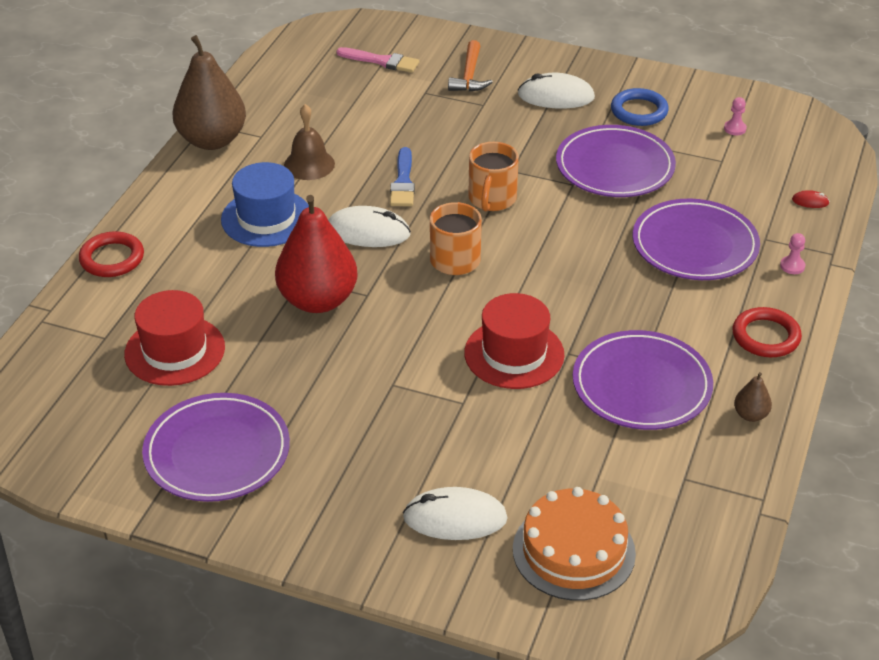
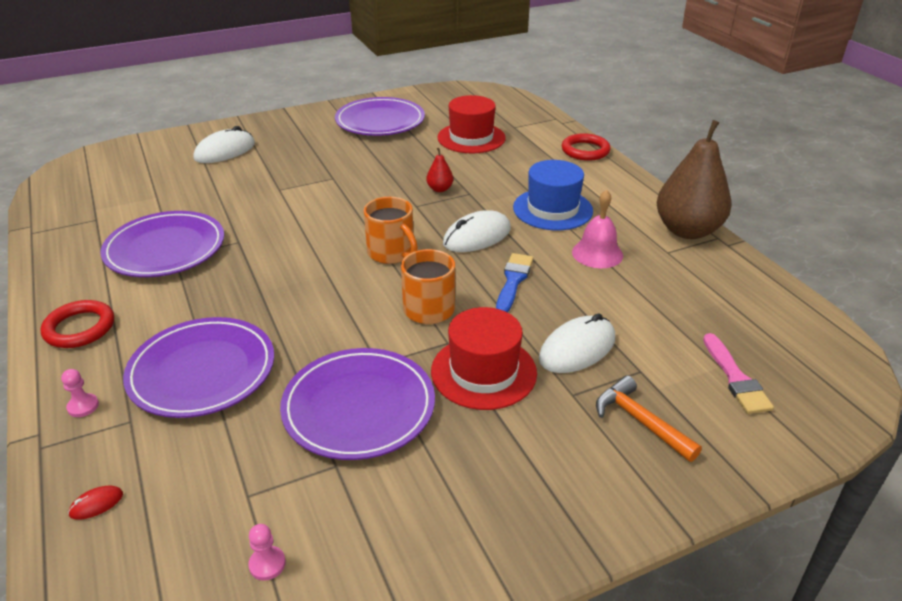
camera: 135 degrees right, 5 degrees down
(309, 164) = (597, 253): brown bell -> pink bell
(318, 300) = (440, 189): red pear -> red pear, size x0.42
(382, 61) = (736, 378): pink brush -> pink brush turned 75 degrees counterclockwise
(403, 182) = (513, 281): blue brush -> blue brush turned 60 degrees clockwise
(514, 354) = (276, 224): red hat -> red hat (483, 372)
(556, 96) = (523, 458): white mouse -> white mouse (577, 349)
(573, 551) = (144, 167): orange cake -> none
(639, 111) = (412, 505): blue ring -> none
(750, 415) = (65, 270): brown pear -> none

